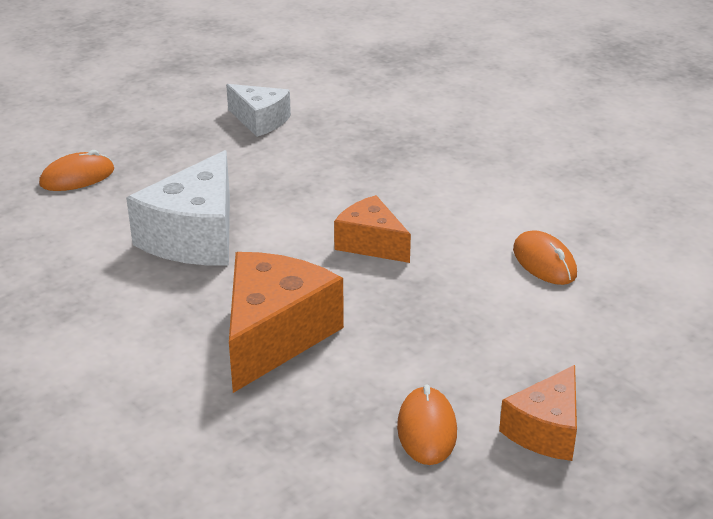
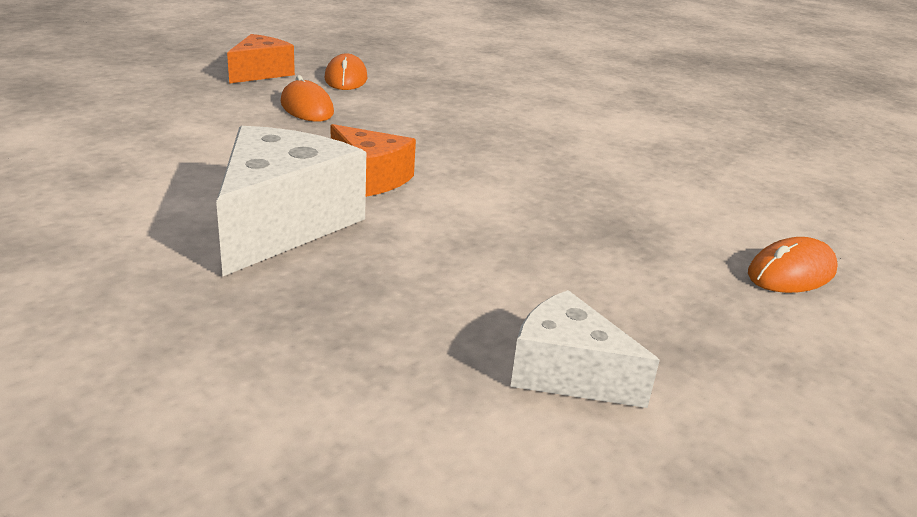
camera: 175 degrees right, 5 degrees down
(195, 236) = (577, 195): white cheese -> white cheese (282, 224)
(274, 336) = (465, 123): orange cheese -> none
(544, 262) = (178, 152): orange mouse -> orange mouse (307, 108)

